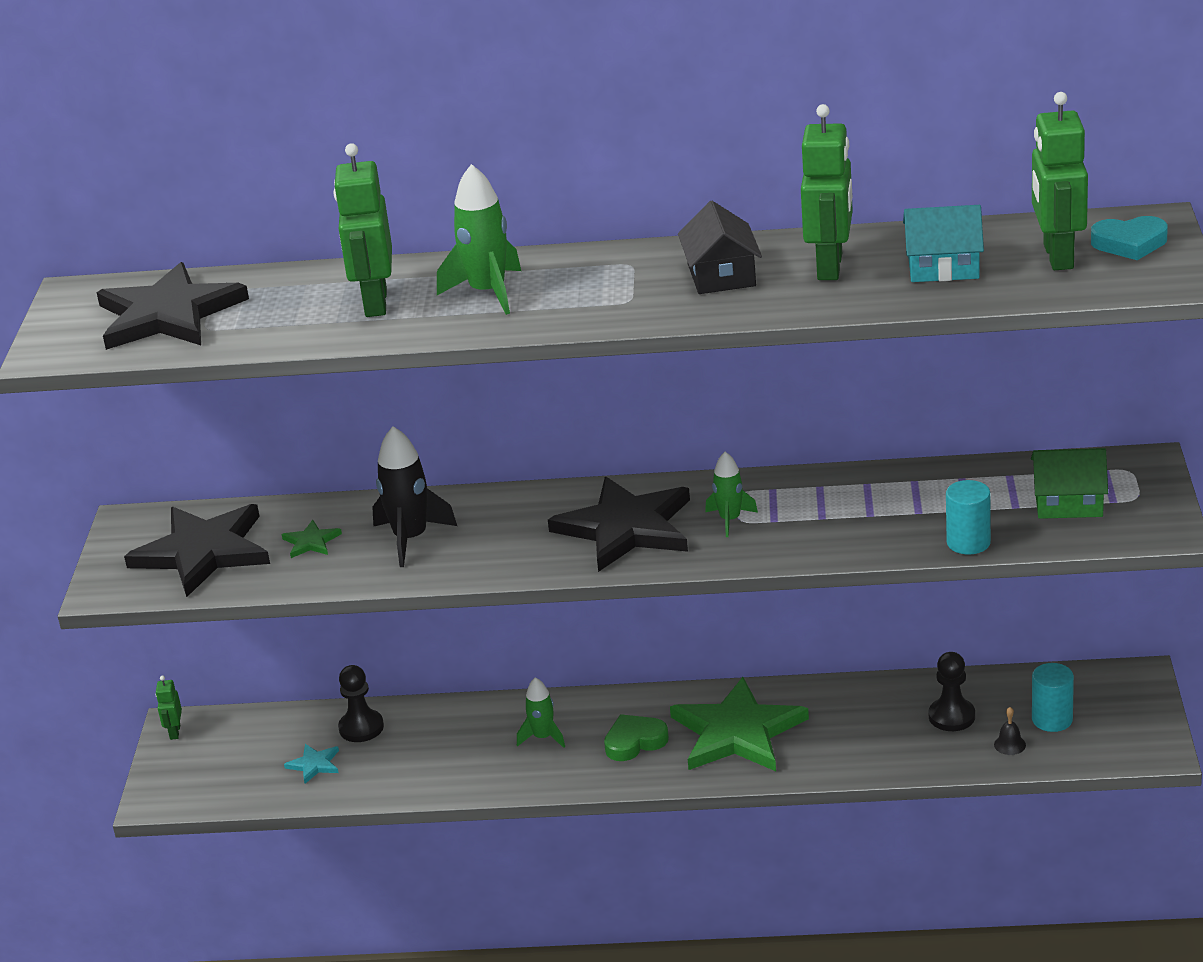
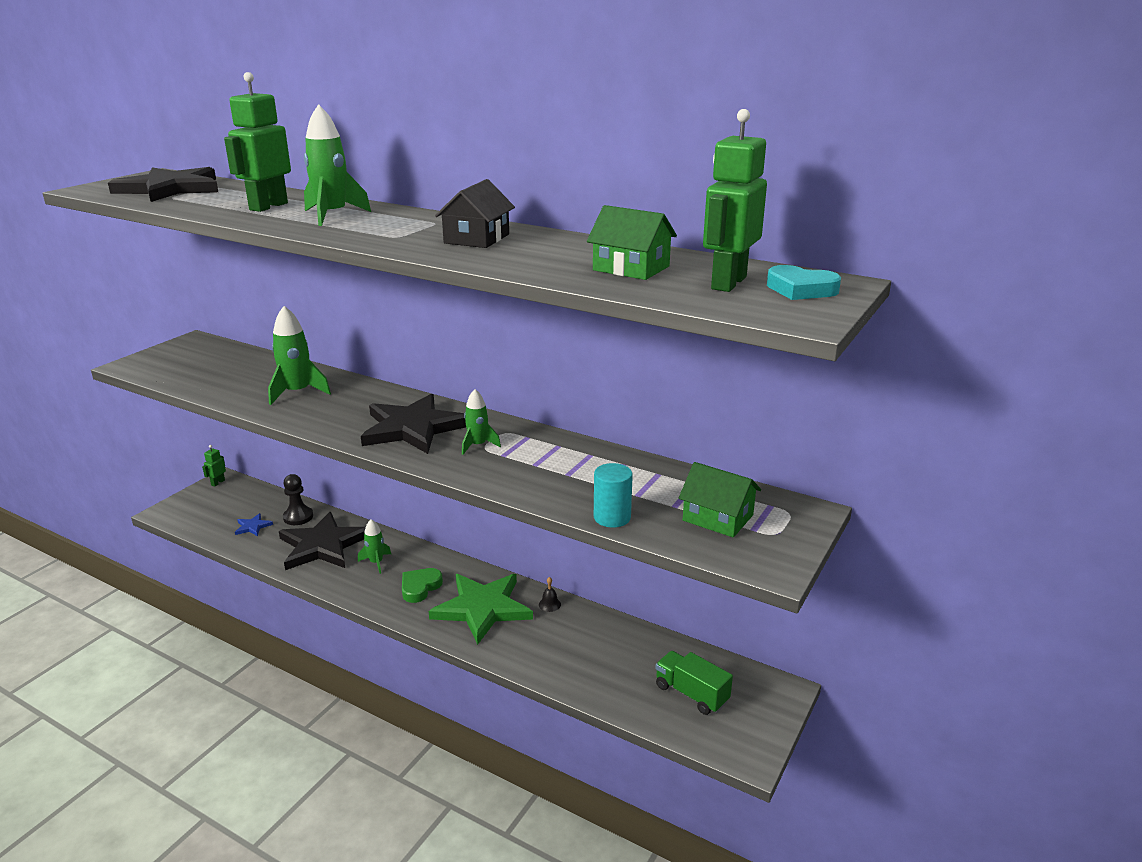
camera: 25 degrees right, 5 degrees down
(203, 552) = (197, 364): black star -> black star (323, 545)
(311, 542) = (251, 377): green star -> none
(314, 764) = (253, 526): turquoise star -> blue star
(411, 539) = (297, 392): black rocket -> green rocket
(635, 742) = (420, 587): green heart -> green heart turned 60 degrees counterclockwise
(830, 267) = (553, 251): green robot -> none
(943, 266) = (631, 268): turquoise house -> green house
(951, 716) = (624, 659): black pawn -> none
(1009, 744) = (644, 698): black bell -> black bell (549, 604)
(1052, 719) = (691, 694): turquoise cylinder -> green truck

